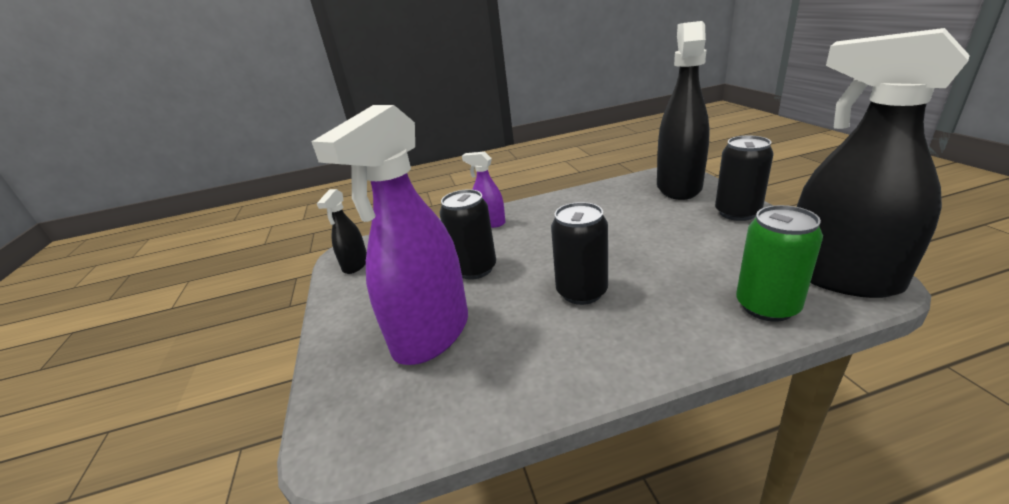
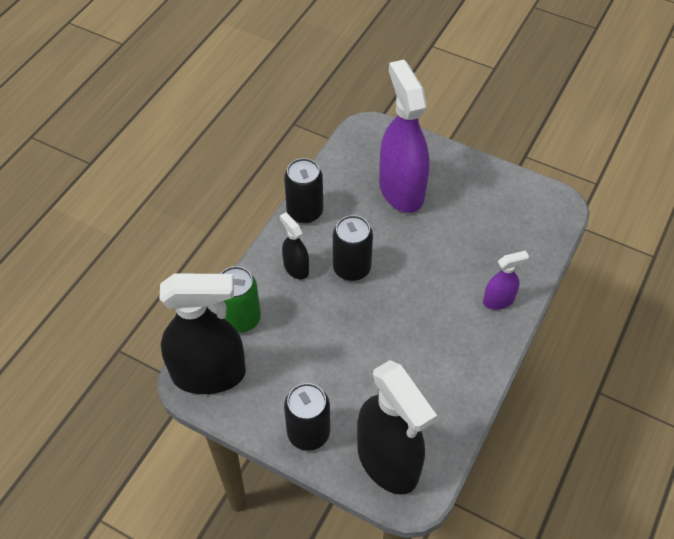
camera: 130 degrees right, 25 degrees up
(355, 265) = (530, 199): black spray bottle -> black spray bottle (296, 268)
(475, 269) = (441, 246): black can -> black can (305, 212)

